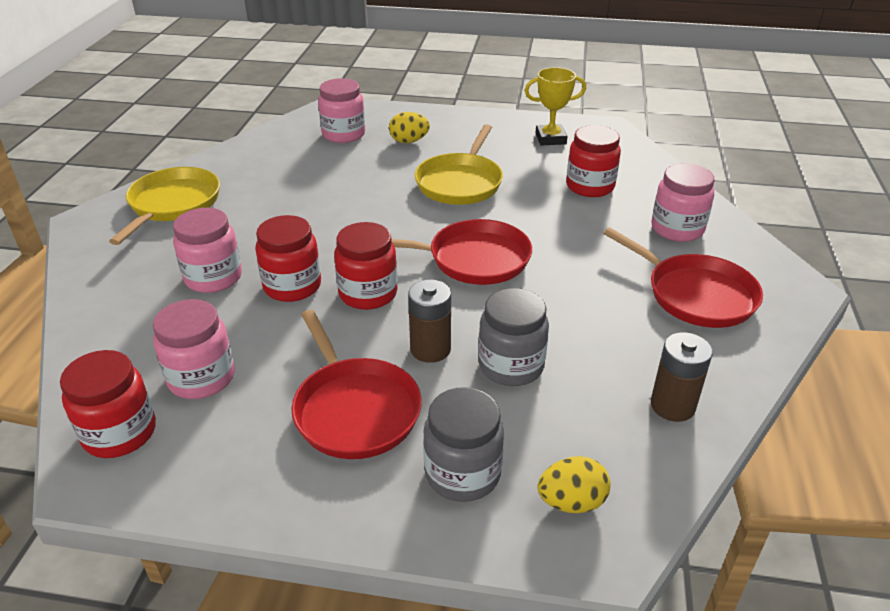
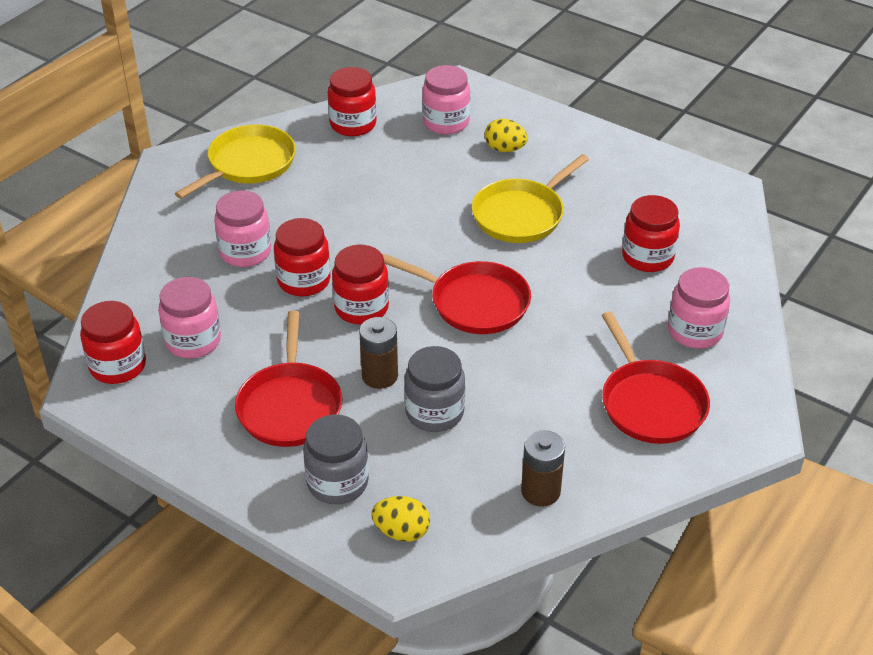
camera: 25 degrees right, 5 degrees up
(259, 153) = (353, 124): none -> red jar
(550, 139) = (654, 186): yellow trophy -> none

